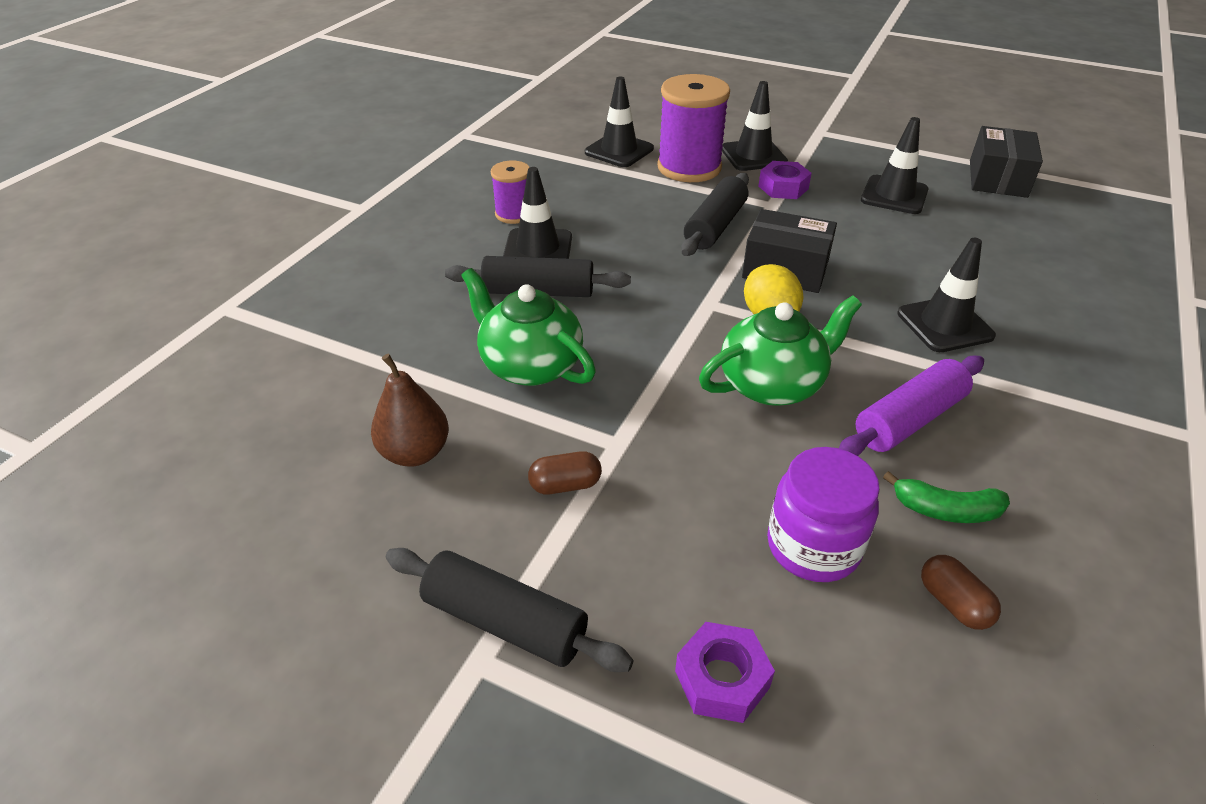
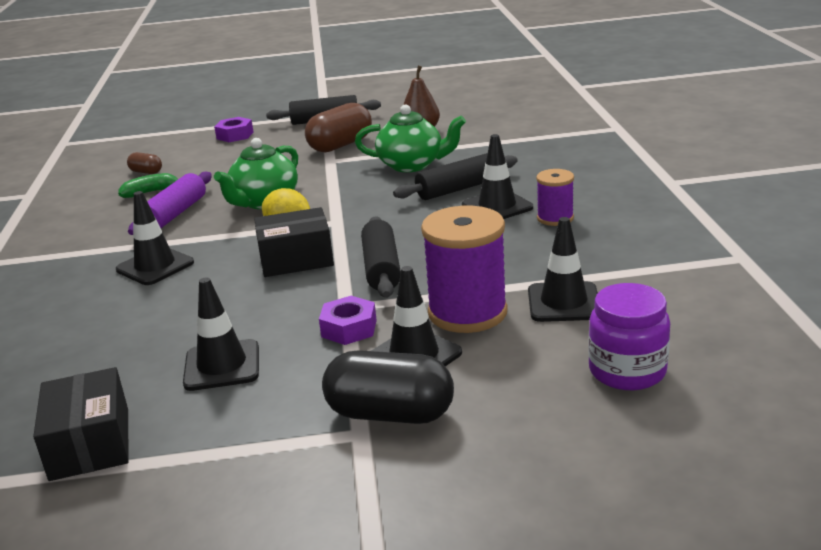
camera: 150 degrees right, 15 degrees down
(565, 485) = (340, 145): brown capsule -> brown capsule, size x2.00
(795, 134) = (390, 414): none -> black capsule
(813, 546) = (213, 166): purple jar -> purple jar (627, 371)

